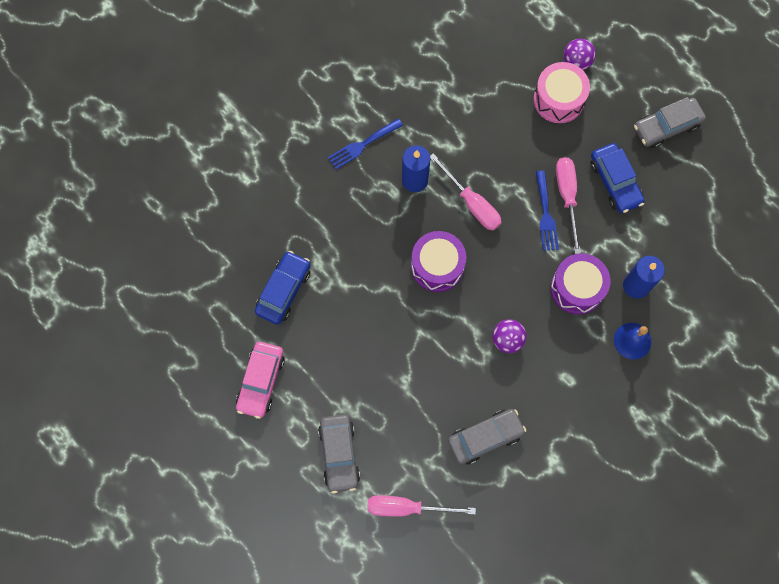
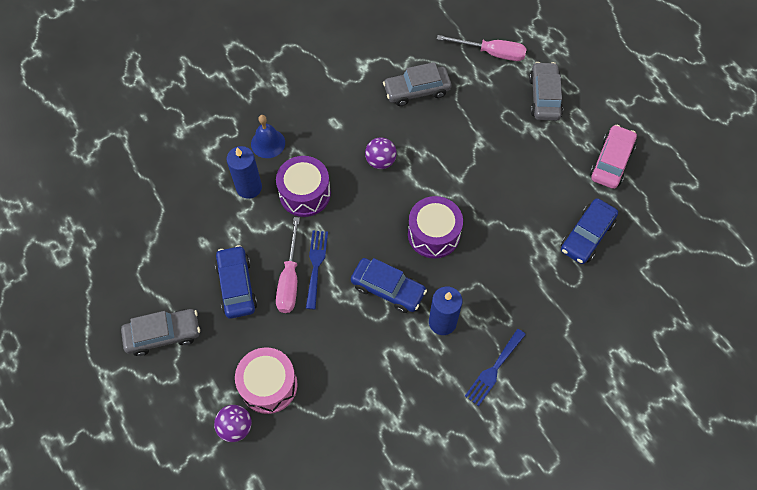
camera: 170 degrees left, 10 degrees down
(362, 145) = (494, 369): blue fork -> blue fork turned 150 degrees clockwise
(471, 203) = (388, 289): pink screwdriver -> blue car

